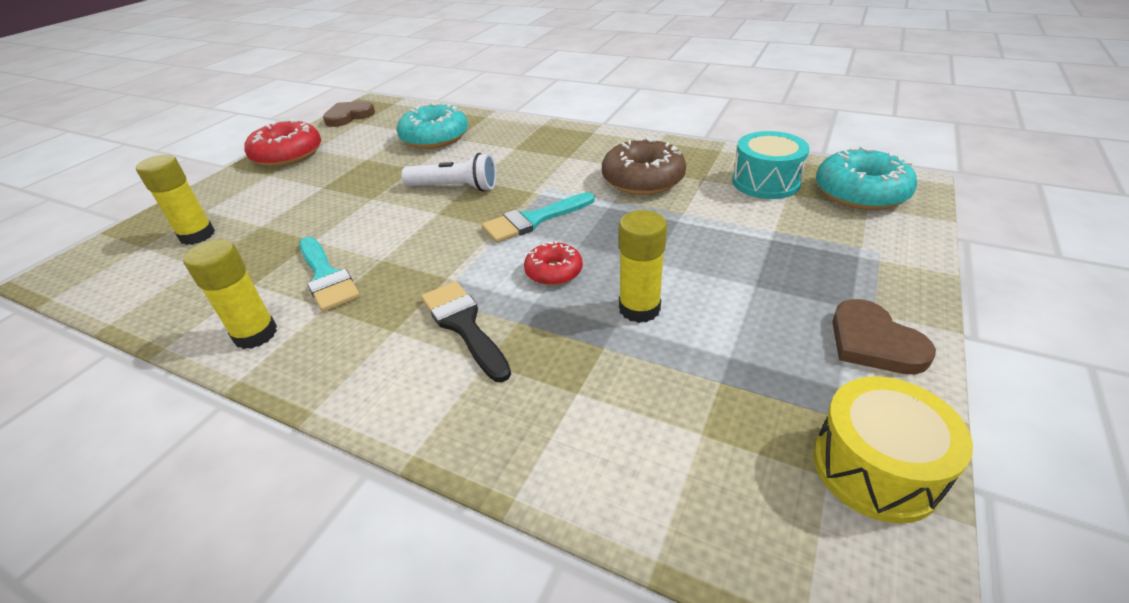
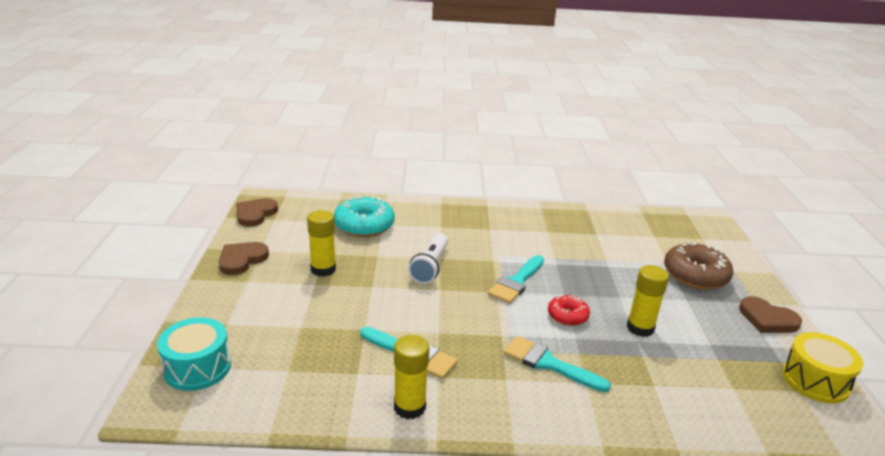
camera: 30 degrees left, 10 degrees down
(197, 235) = (251, 346): yellow glue stick -> yellow glue stick (323, 269)
(288, 155) = (242, 260): red donut -> brown heart
(454, 187) = (430, 266): white flashlight -> white flashlight turned 120 degrees clockwise
(463, 325) = (548, 363): black brush -> turquoise brush
(642, 180) = (559, 240): brown donut -> brown donut (695, 275)
(765, 182) = (635, 230): turquoise drum -> turquoise drum (197, 368)
(860, 193) = (692, 230): turquoise donut -> none

